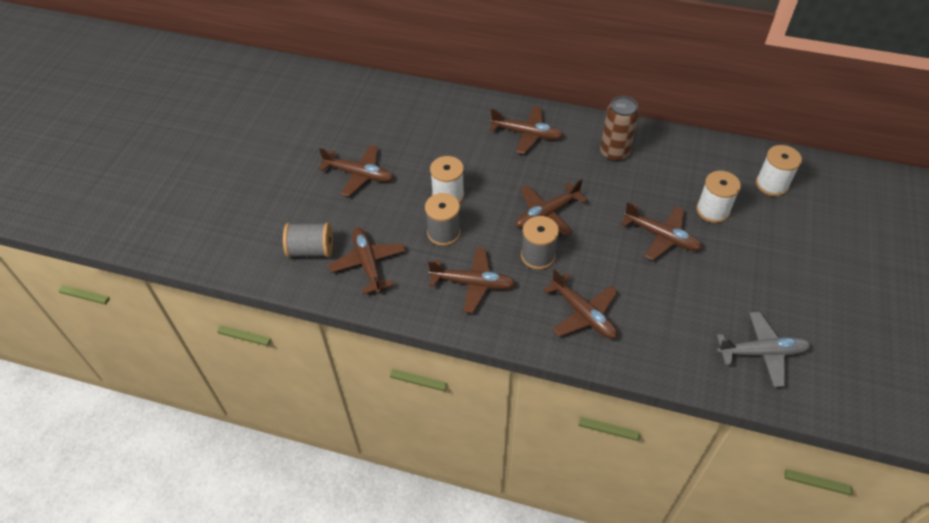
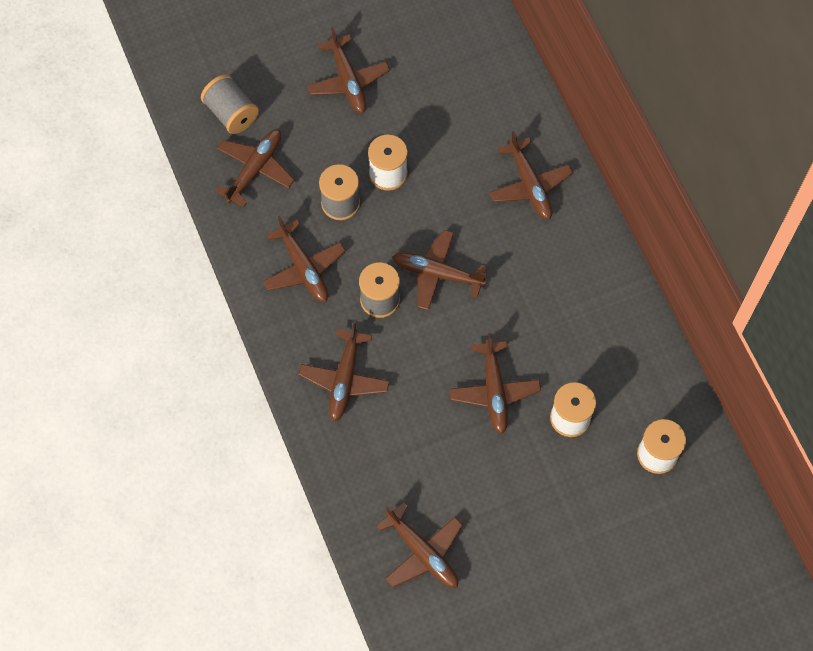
camera: 50 degrees right, 15 degrees up
(614, 153) = (573, 281): brown can -> none
(762, 352) = (422, 552): grey plane -> brown plane

